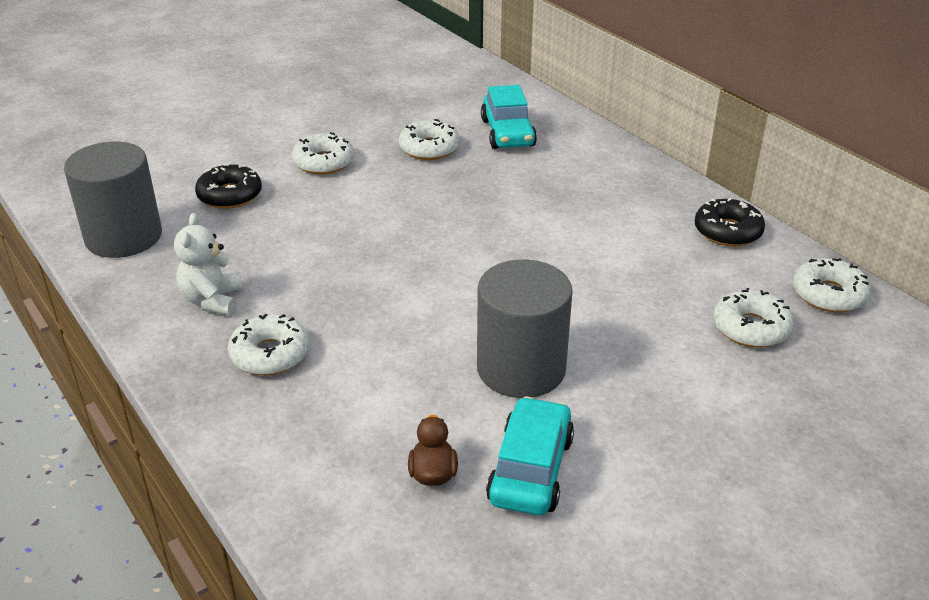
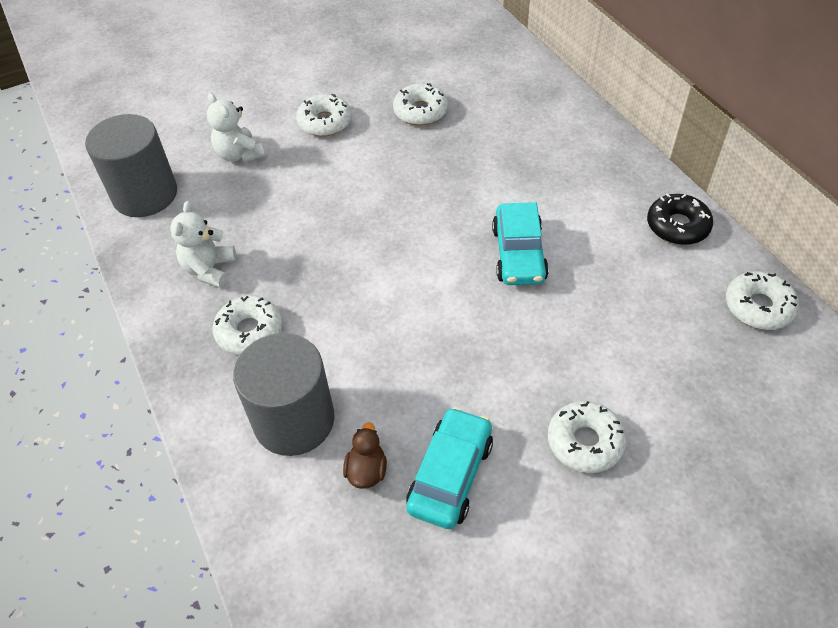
camera: 10 degrees right, 15 degrees up
(230, 195) = (239, 154): black donut -> white teddy bear
(508, 133) = (494, 97): turquoise car -> turquoise car (518, 254)
(521, 369) = (461, 366): grey cylinder -> grey cylinder (294, 420)
(751, 328) = (676, 339): white donut -> white donut (585, 442)

